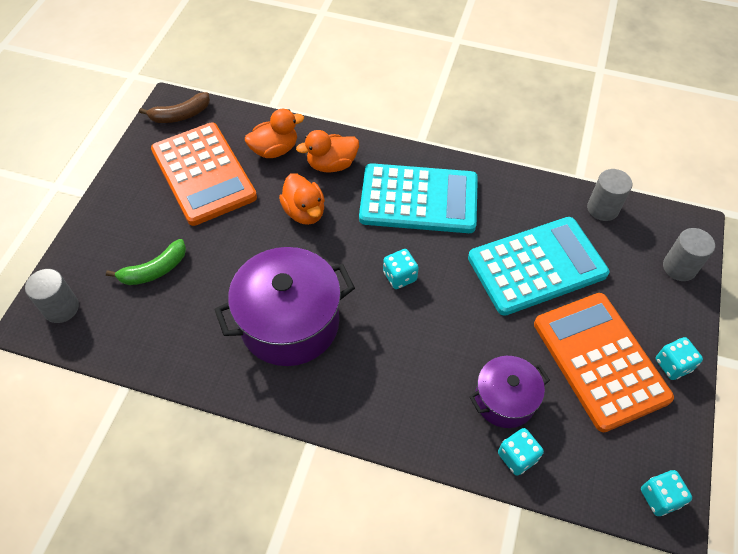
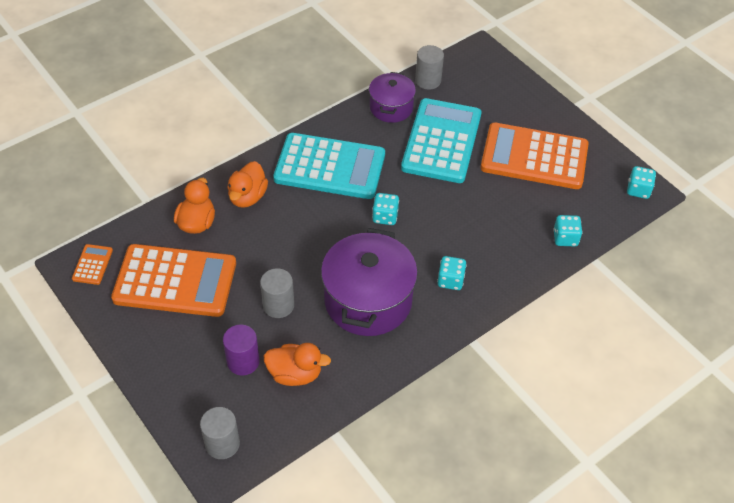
camera: 55 degrees left, 5 degrees down
(154, 270) = (243, 361): green banana -> purple cylinder
(180, 115) = (92, 265): brown banana -> orange calculator
(304, 212) = (277, 238): orange duck -> orange duck (295, 374)
(418, 199) = (330, 167): turquoise calculator -> turquoise calculator turned 60 degrees clockwise
(504, 400) = (523, 220): purple pot -> purple pot (391, 108)
(673, 365) = (564, 127): turquoise dice -> turquoise dice (450, 280)
(679, 267) = (503, 77): grey cylinder -> grey cylinder (278, 305)

